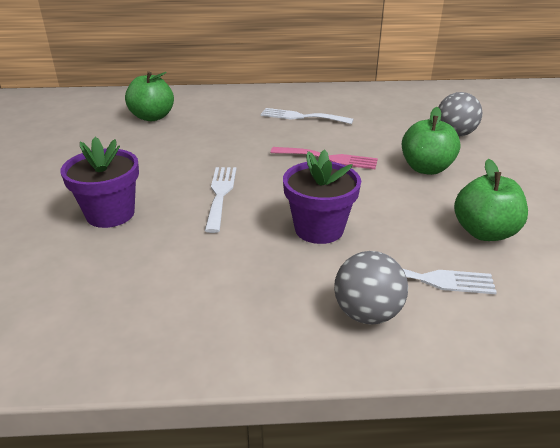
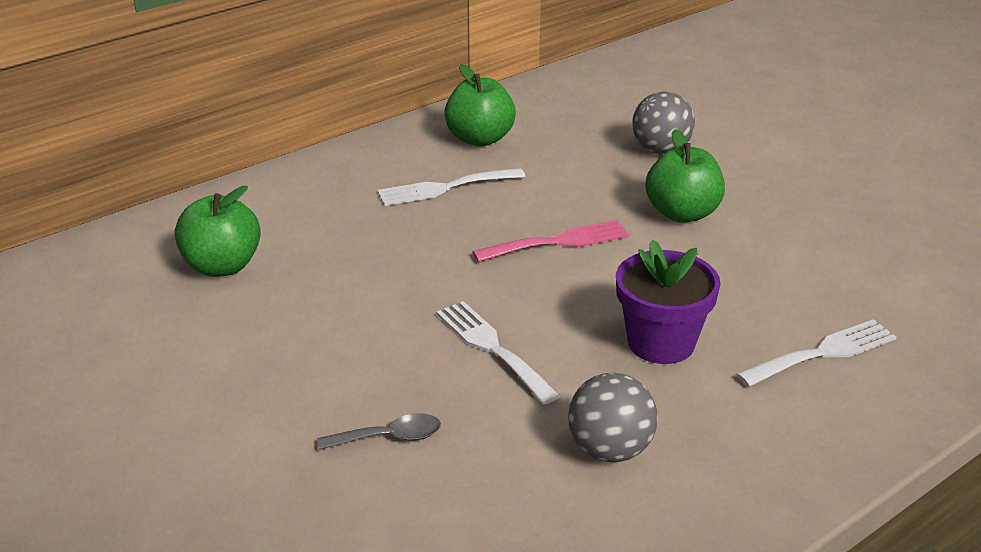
camera: 35 degrees left, 0 degrees up
(110, 214) = (389, 437): purple flower pot -> grey spoon
(367, 313) = (813, 415): grey ball -> grey ball (610, 450)
(484, 232) = (820, 274): green apple -> green apple (480, 139)

